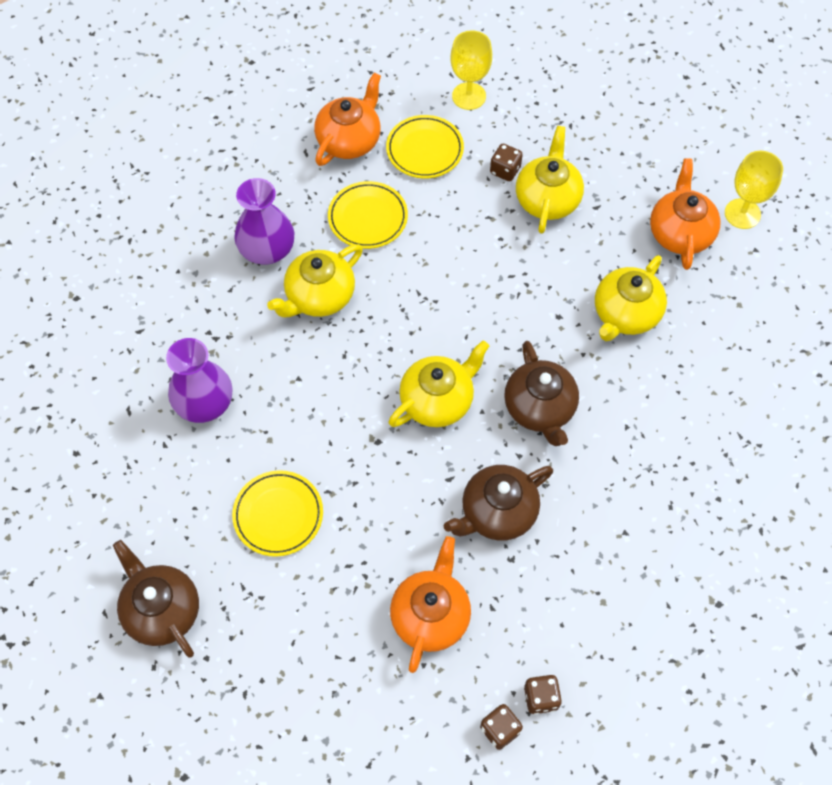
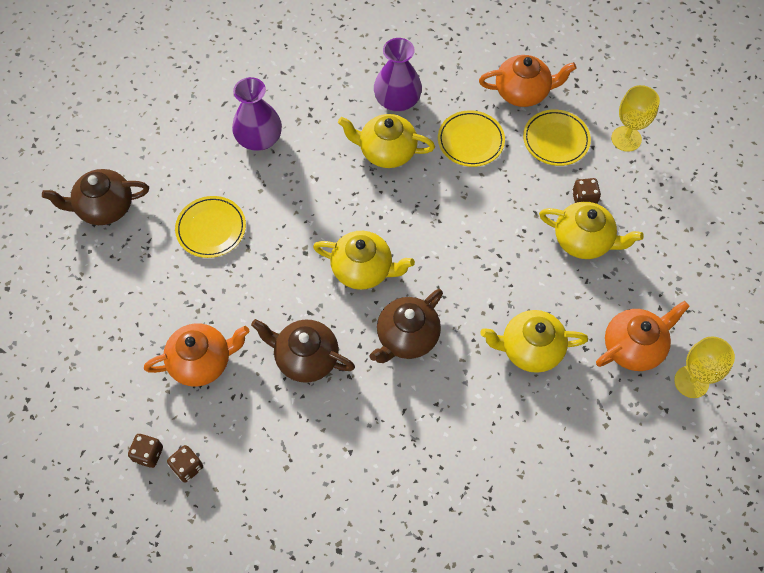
camera: 55 degrees right, 0 degrees up
(162, 610) = (104, 207): brown teapot -> brown teapot turned 120 degrees counterclockwise
(547, 199) = (583, 240): yellow teapot -> yellow teapot turned 45 degrees clockwise

